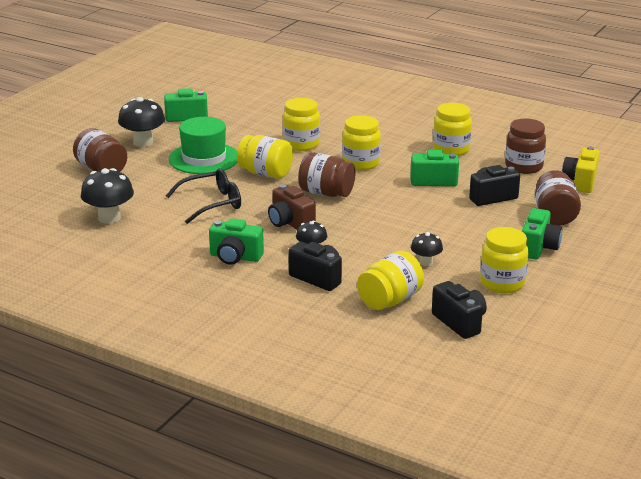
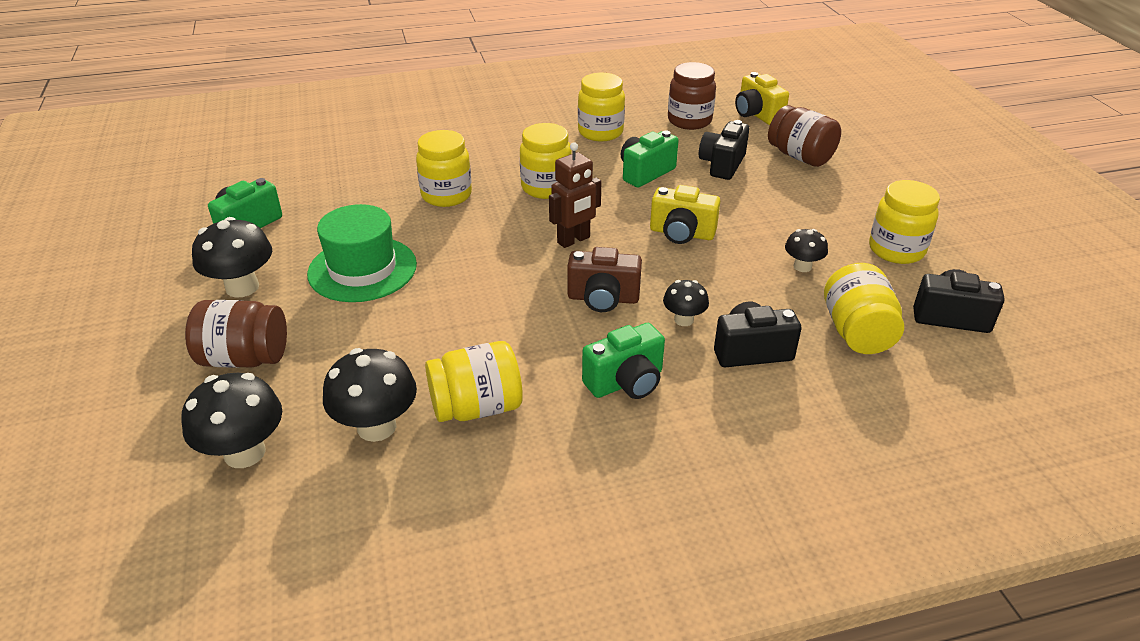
camera: 45 degrees left, 10 degrees up
(52, 201) = (245, 453): none -> black mushroom
(212, 203) = (474, 324): black glasses -> none
(265, 173) = (468, 250): yellow jar -> yellow jar (477, 407)
(326, 193) = (574, 240): brown jar -> brown robot
(391, 217) = (681, 233): none -> yellow camera
(538, 248) = (850, 196): green camera -> none

